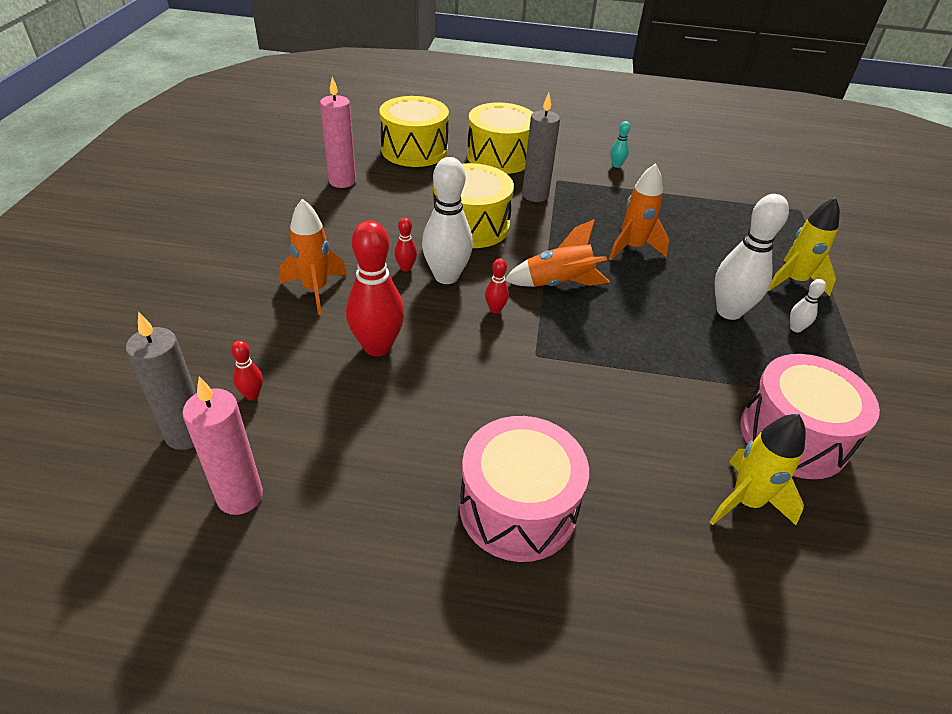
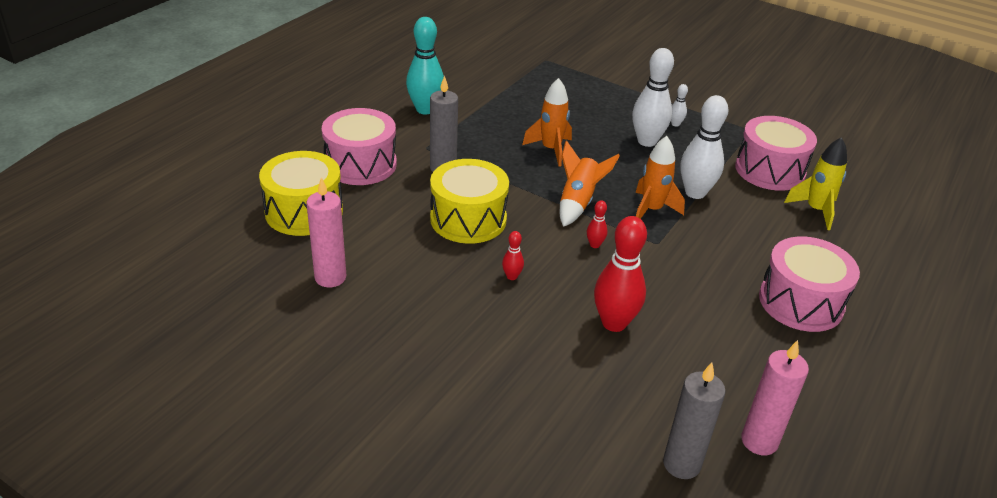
camera: 65 degrees left, 5 degrees down
(252, 394) = (646, 413): red bowling pin -> none
(315, 290) = (515, 341): orange rocket -> orange rocket (651, 210)
(446, 276) = (537, 257): white bowling pin -> white bowling pin (695, 193)
(499, 157) = (360, 164): yellow drum -> pink drum
(616, 165) = (425, 109): turquoise bowling pin -> turquoise bowling pin, size x2.20
(794, 281) = (627, 102): yellow rocket -> none

